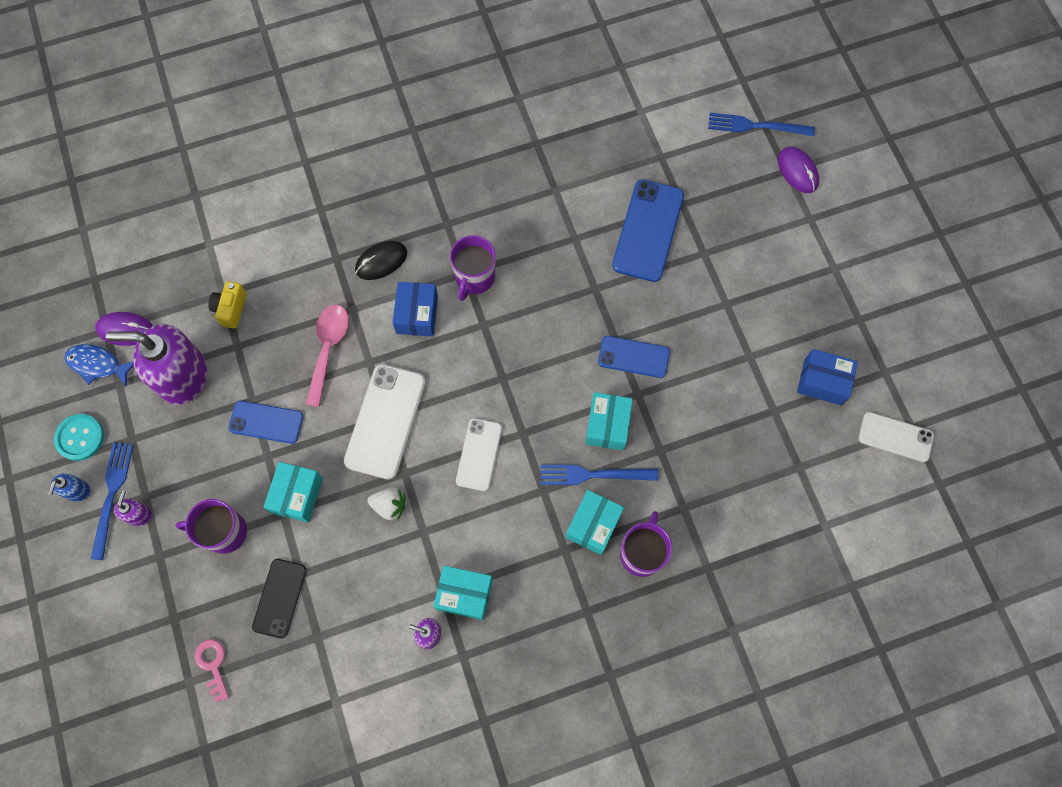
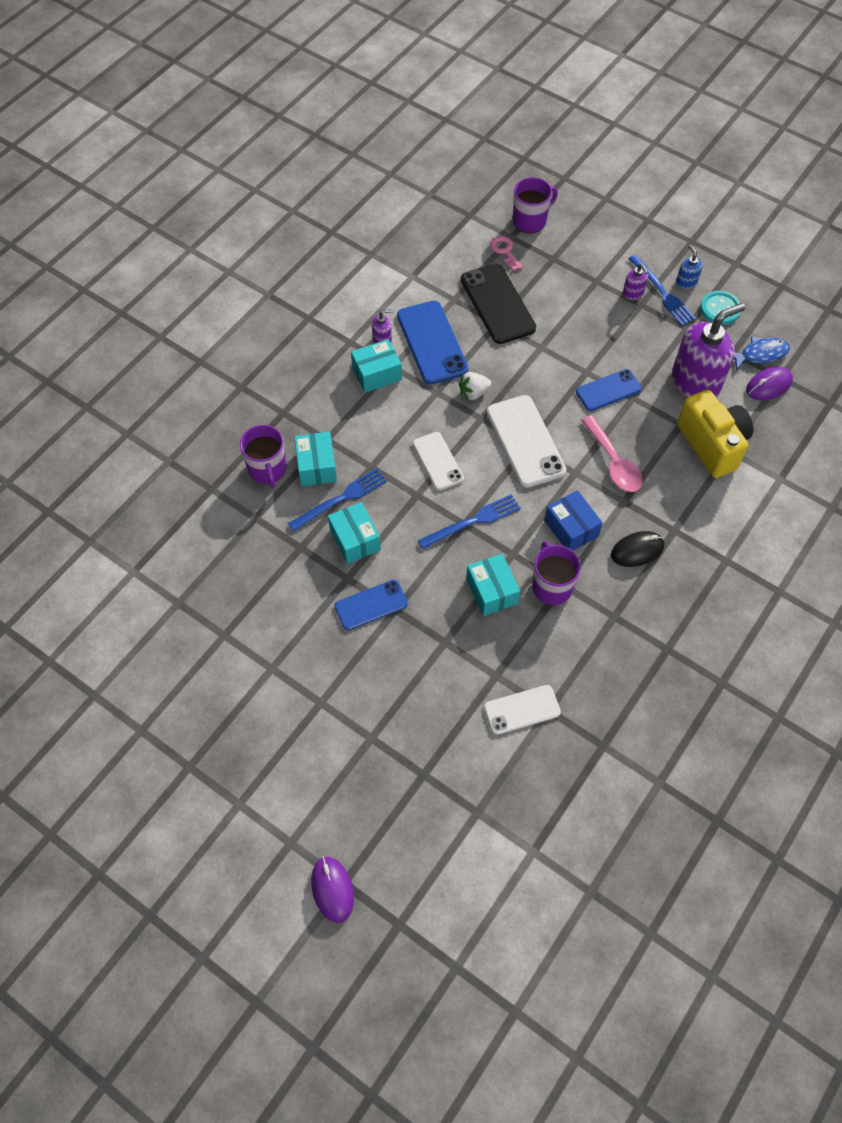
camera: 145 degrees right, 10 degrees down
(213, 665) = (505, 251): pink key -> pink key turned 150 degrees counterclockwise
(224, 532) = (569, 315): purple mug -> purple mug (530, 221)
(231, 309) = (712, 444): yellow camera -> yellow camera, size x1.96
(279, 598) = (497, 304): black phone -> black phone, size x1.60
(297, 495) = (542, 362): turquoise box -> turquoise box (492, 591)
(381, 261) = (637, 550): black mouse -> black mouse turned 45 degrees clockwise
(648, 230) = (436, 726): blue phone -> blue phone (432, 343)
(756, 126) = (406, 916): blue fork -> blue fork (473, 521)
(797, 171) = (332, 889): purple mouse -> purple mouse turned 45 degrees clockwise
(822, 382) = (194, 686): blue box -> none
(895, 437) = (105, 677): white phone -> white phone (522, 710)

